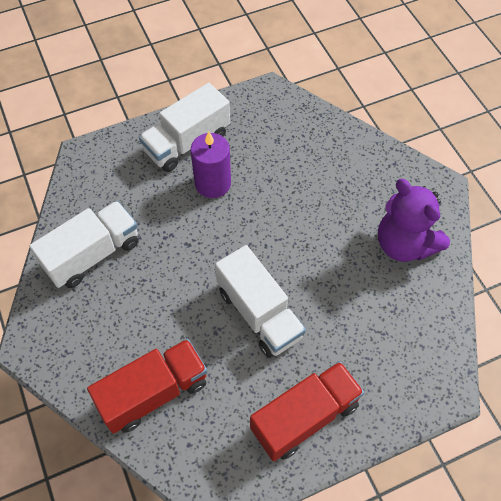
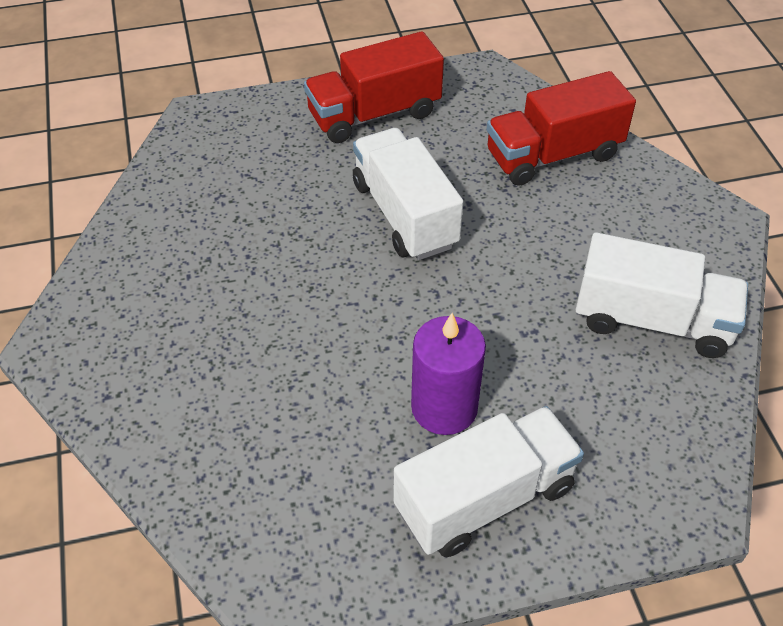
camera: 170 degrees left, 10 degrees down
(92, 254) = (652, 321): white truck -> white truck turned 135 degrees counterclockwise
(404, 244) = (162, 269): purple teddy bear -> none

